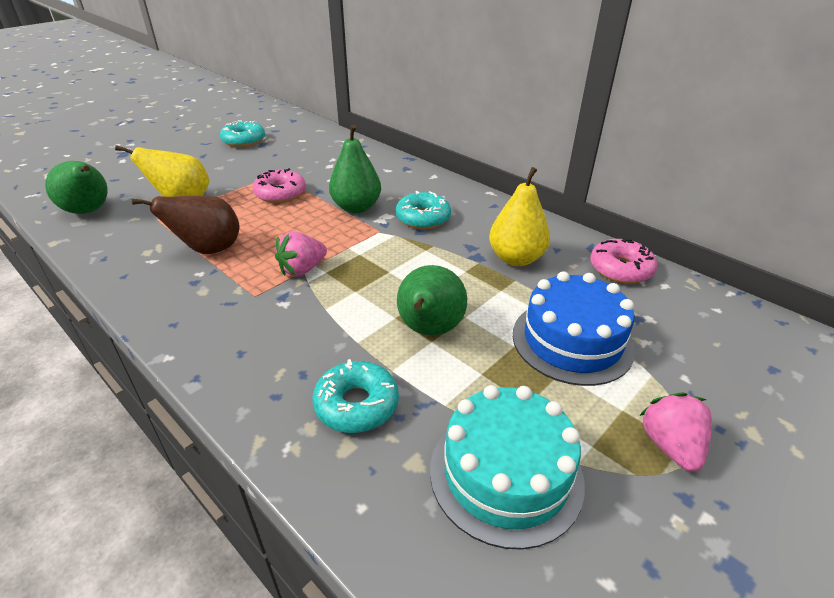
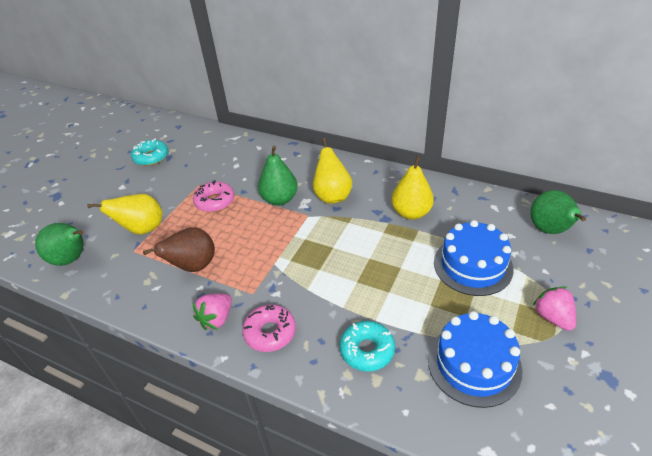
camera: 15 degrees left, 5 degrees up
(302, 269) = (272, 263): pink strawberry -> pink strawberry (216, 319)
(423, 218) = (332, 196): turquoise donut -> yellow pear
(429, 330) = (383, 284): green pear -> green pear (550, 230)
(506, 473) = (474, 364): turquoise cake -> blue cake
(620, 269) = (479, 202): pink donut -> pink donut (270, 332)

